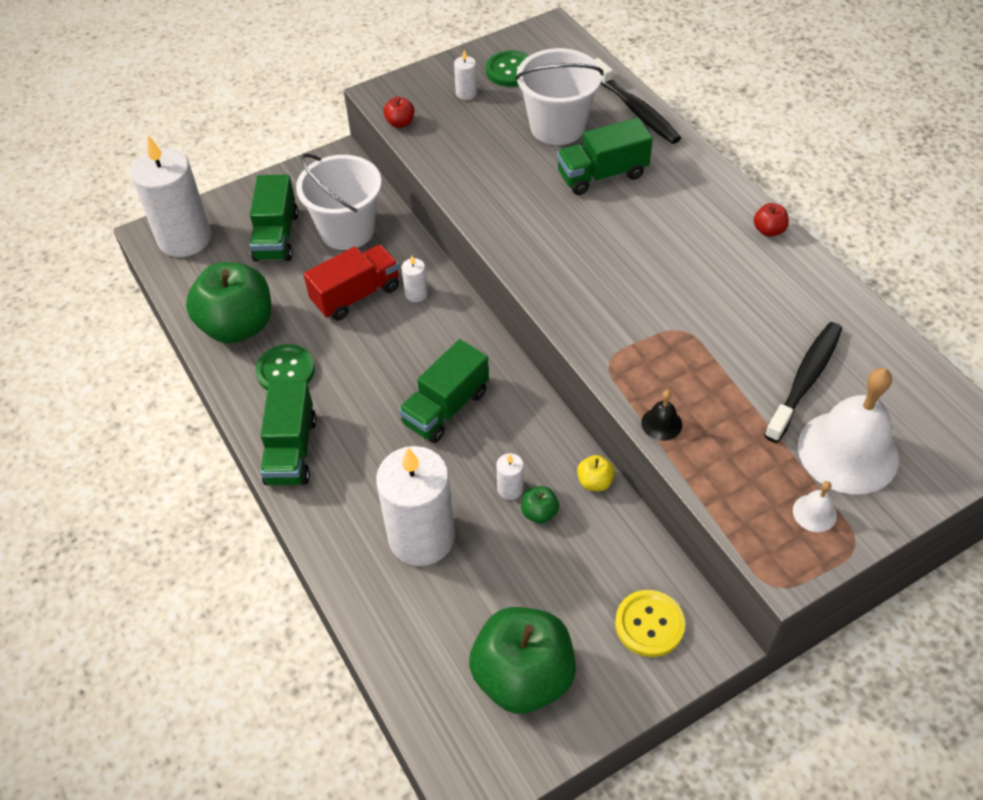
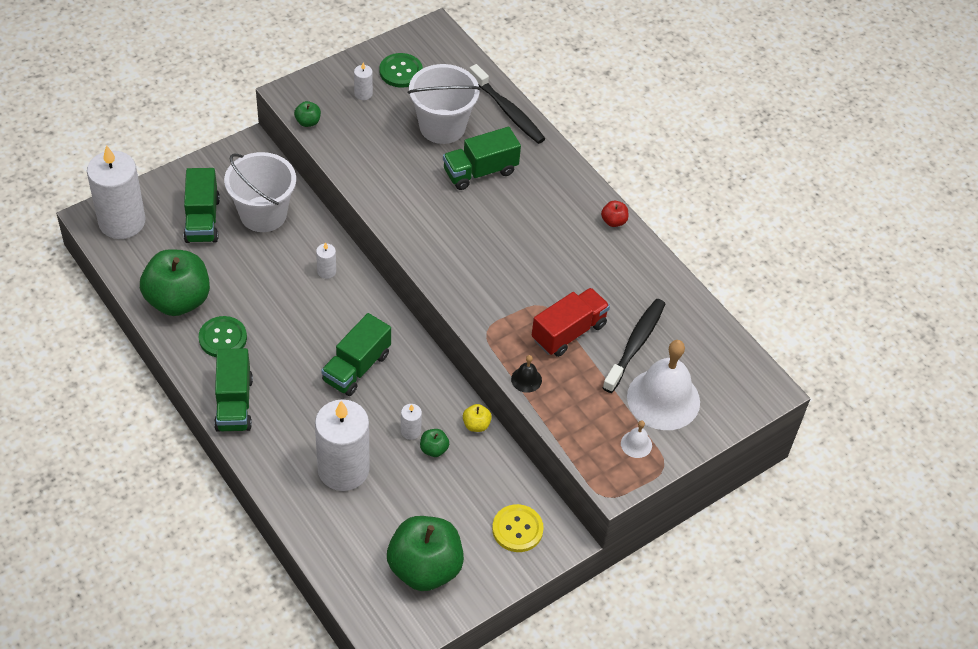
camera: 10 degrees left, 0 degrees up
(356, 295) = (276, 272): red truck -> red truck (568, 332)
(400, 123) = (308, 122): red apple -> green apple

